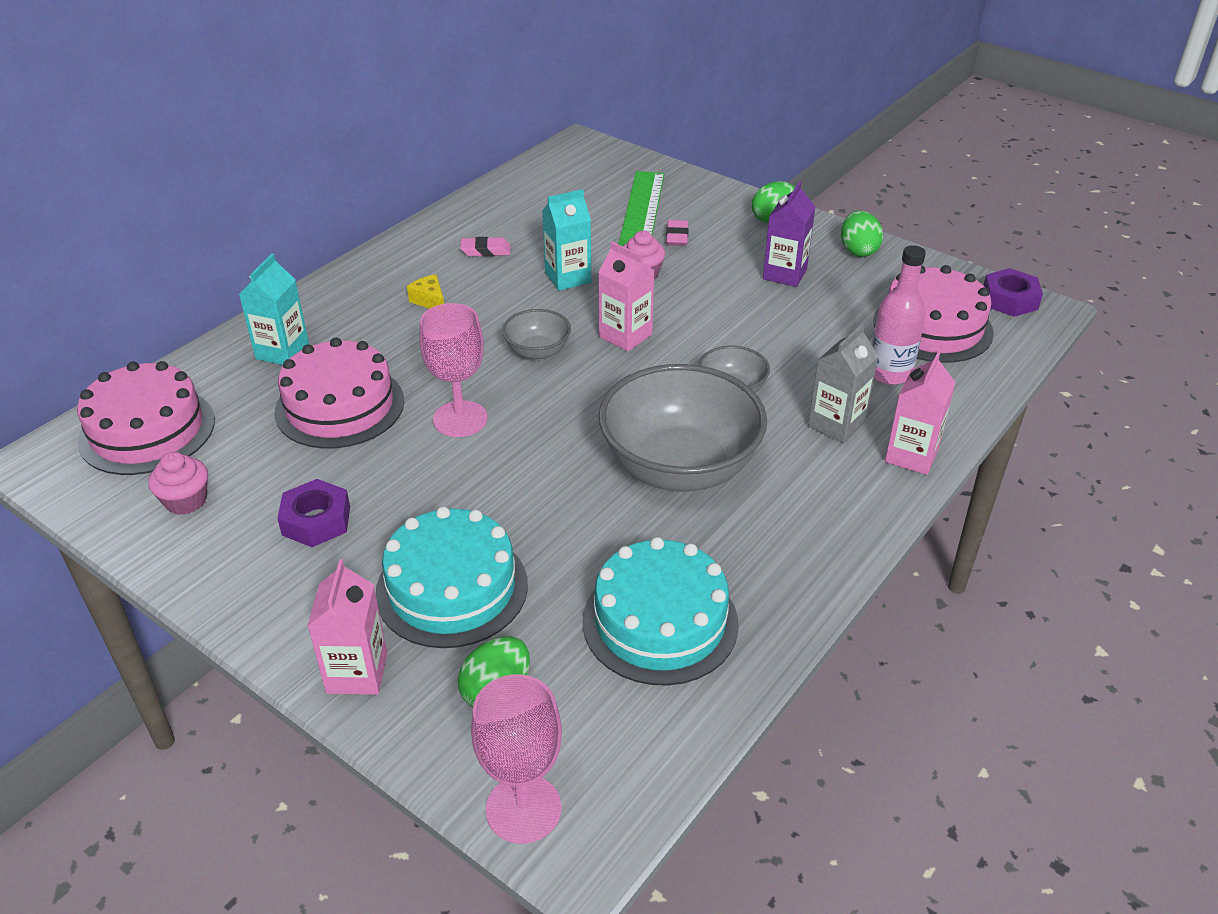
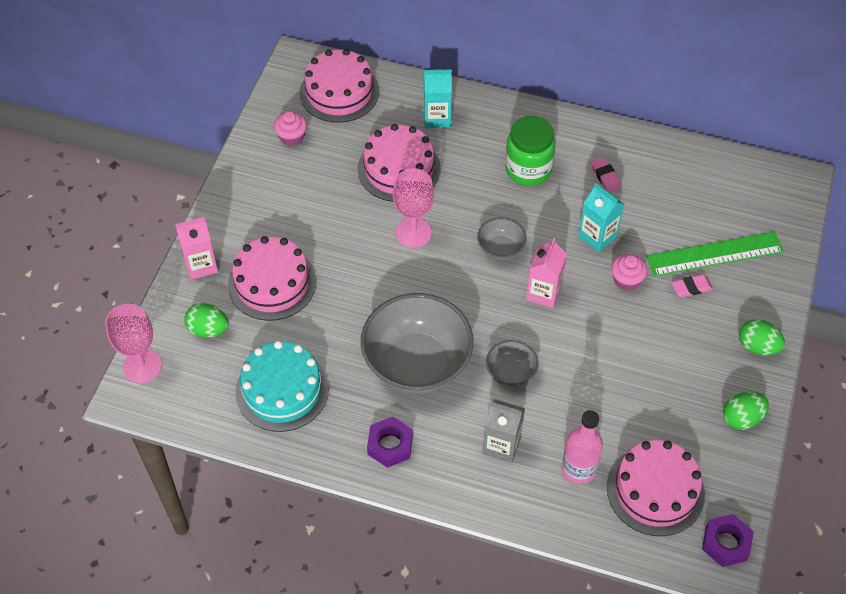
camera: 70 degrees right, 15 degrees up
(316, 520) = (299, 201): purple nut -> purple nut (390, 445)
(430, 301) = (528, 169): yellow cheese -> green jar
(452, 588) = (272, 283): turquoise cake -> pink cake
(784, 274) = (677, 373): purple carton -> none
(911, 455) = (487, 498): pink carton -> none

